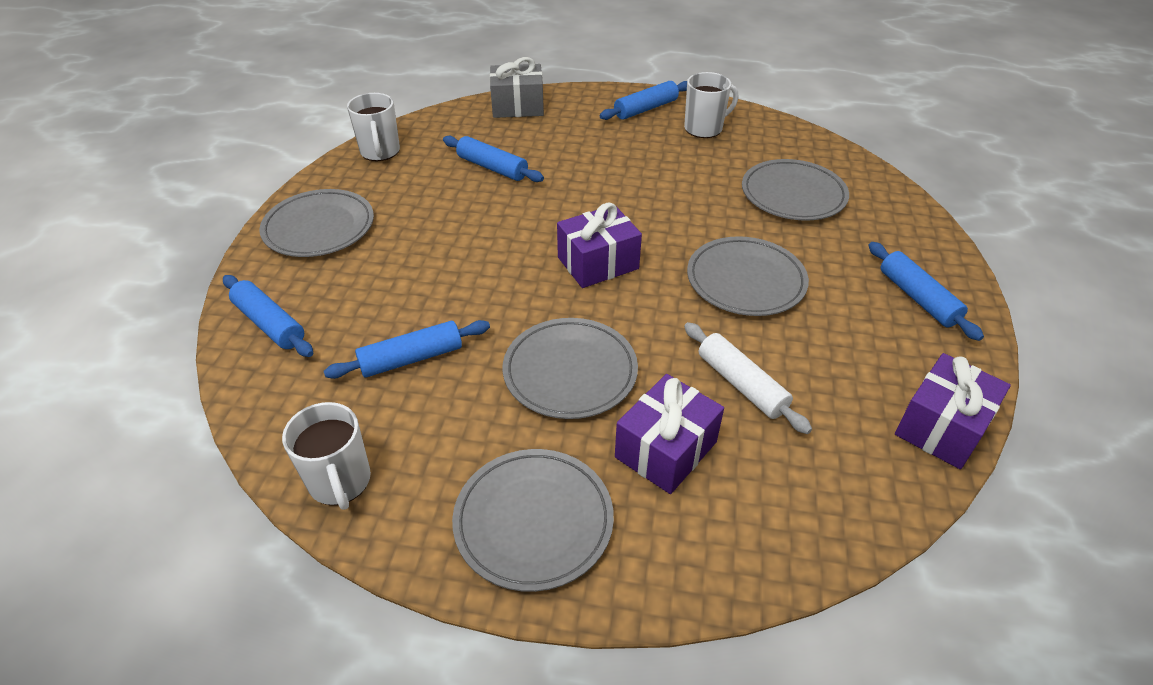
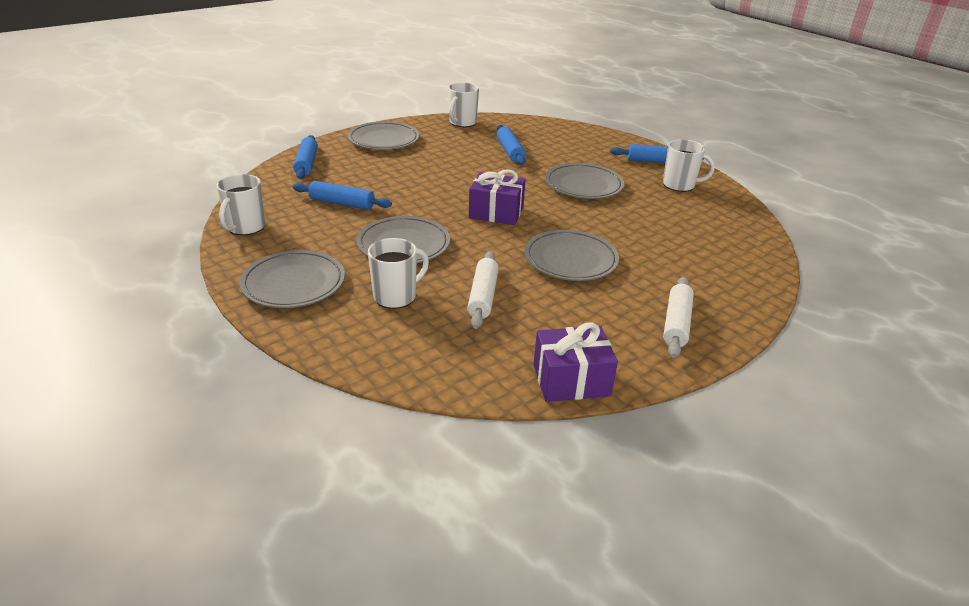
camera: 40 degrees right, 10 degrees down
(517, 106) = (572, 131): grey gift -> none
(666, 449) = (396, 296): purple gift -> white mug
(793, 194) = (682, 239): grey plate -> grey plate (583, 185)
(917, 298) = (676, 323): blue rolling pin -> white rolling pin

